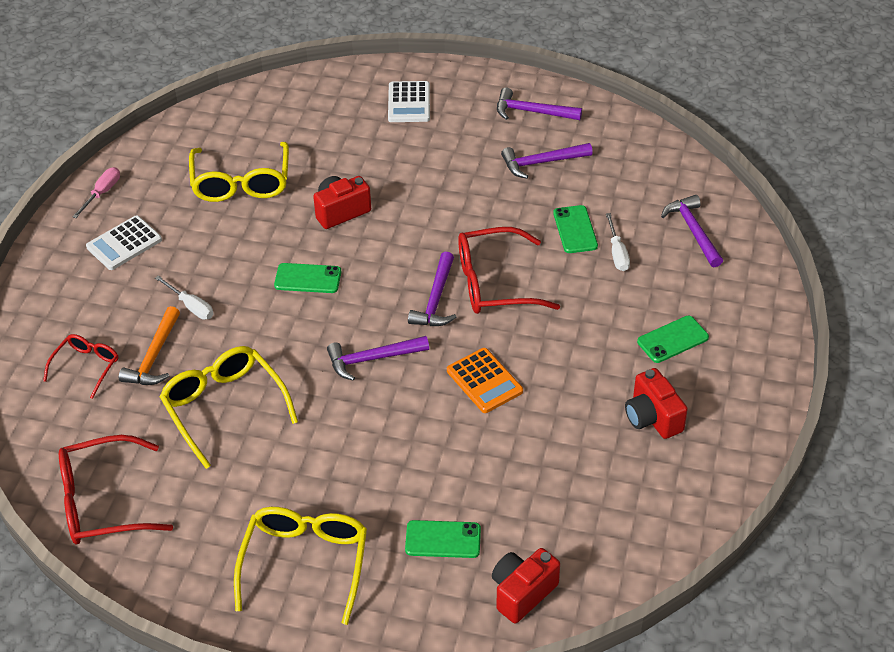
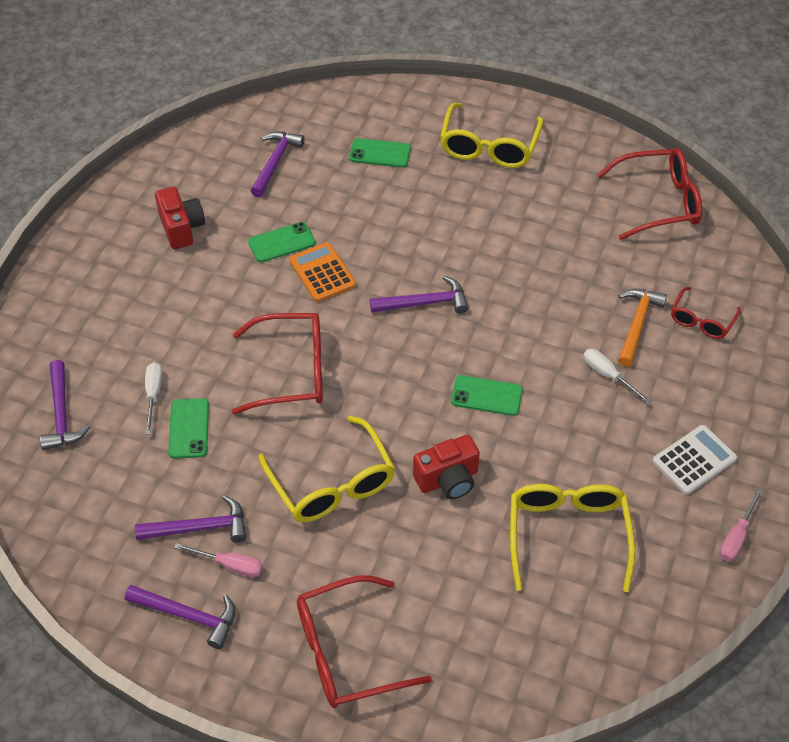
camera: 175 degrees left, 5 degrees up
(225, 408) = (563, 270): yellow glasses -> yellow glasses (331, 482)
(409, 103) = (348, 652): white calculator -> red glasses
(436, 299) = (355, 359): purple hammer -> purple hammer (275, 163)
(510, 142) = (230, 565): none -> pink screwdriver
(522, 593) = (326, 115): red camera -> none
(672, 339) = (135, 296): green phone -> green phone (281, 242)

